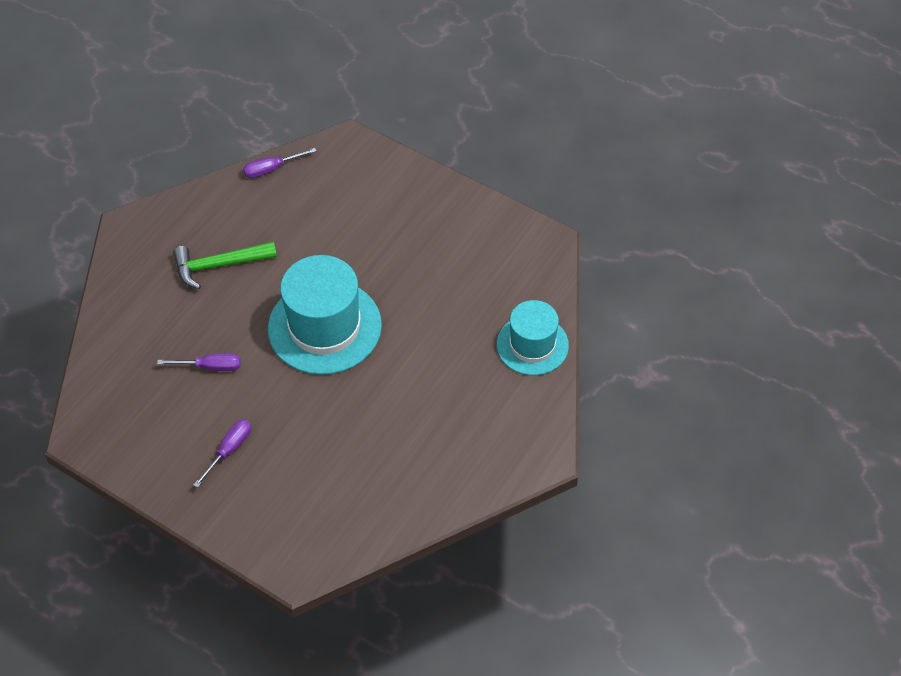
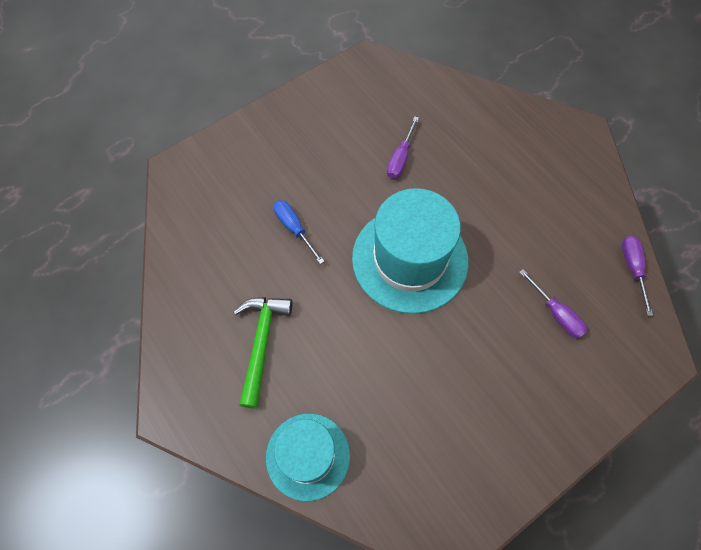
camera: 110 degrees right, 10 degrees up
(219, 265) = (514, 191): green hammer -> green hammer (261, 343)
(229, 450) = (310, 151): purple screwdriver -> purple screwdriver (556, 313)
(328, 430) = (294, 228): none -> blue screwdriver

